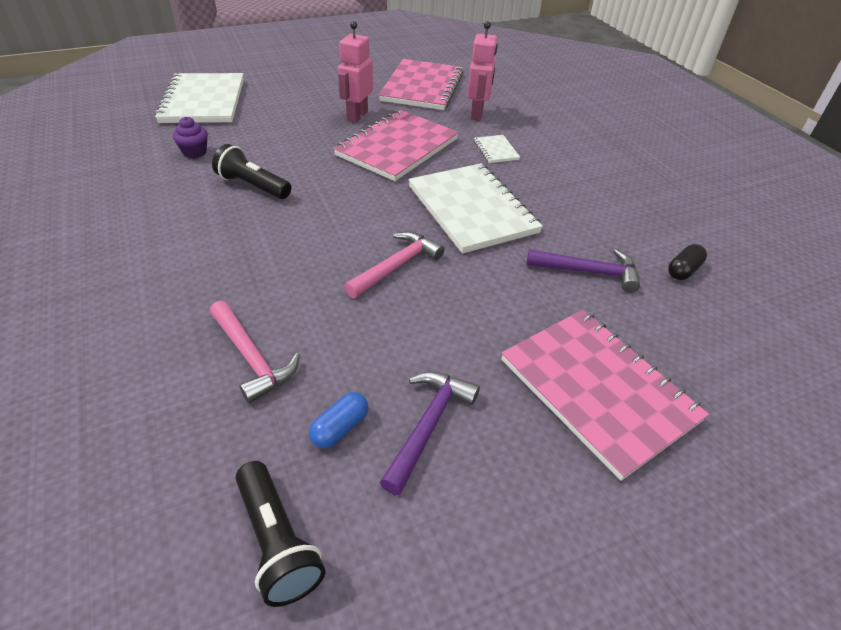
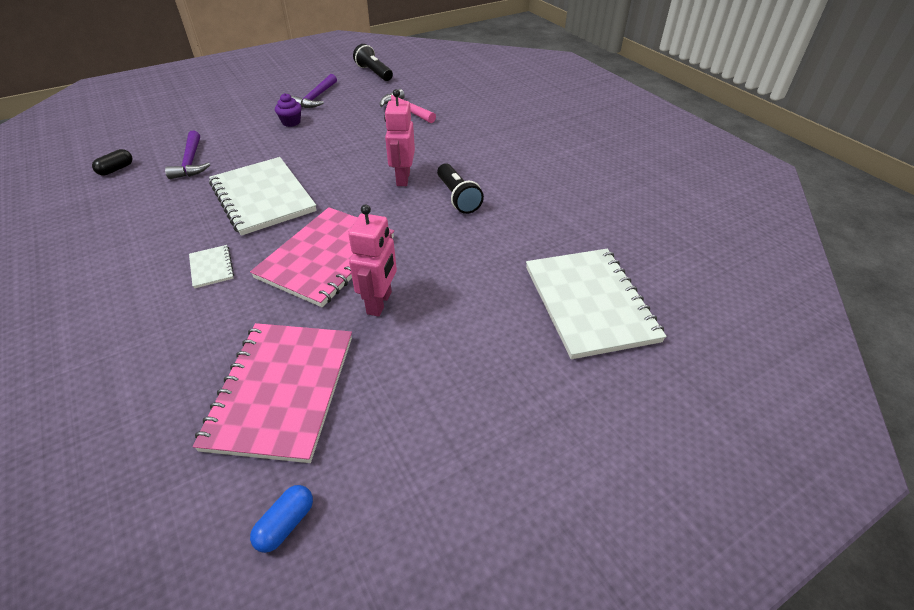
camera: 175 degrees right, 0 degrees up
(195, 152) = (534, 225): purple cupcake -> purple cupcake (291, 122)
(253, 186) = (457, 197): black flashlight -> black flashlight turned 45 degrees clockwise
(340, 428) = (356, 95): blue capsule -> blue capsule (286, 524)
(397, 266) = (329, 153): pink hammer -> none
(477, 114) = (210, 332): pink robot -> pink robot (402, 178)
(589, 272) = (191, 162): purple hammer -> purple hammer turned 105 degrees counterclockwise
(598, 390) = (226, 113): pink notebook -> none

